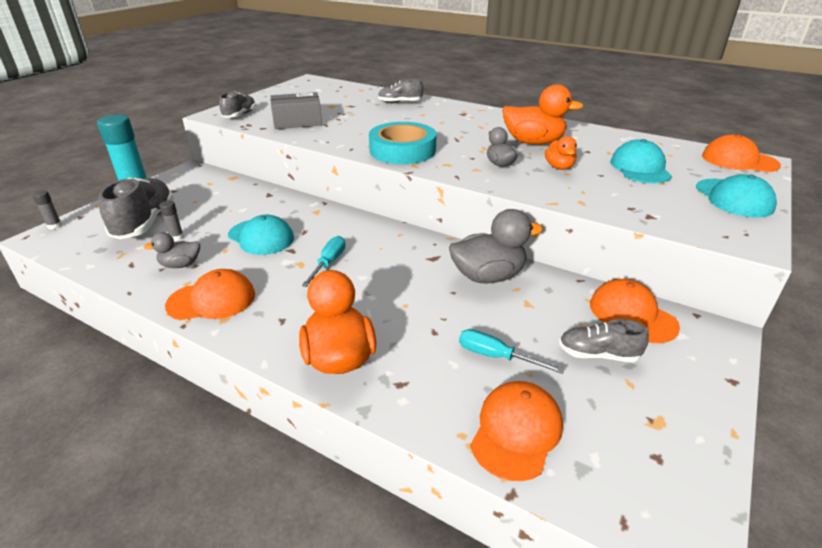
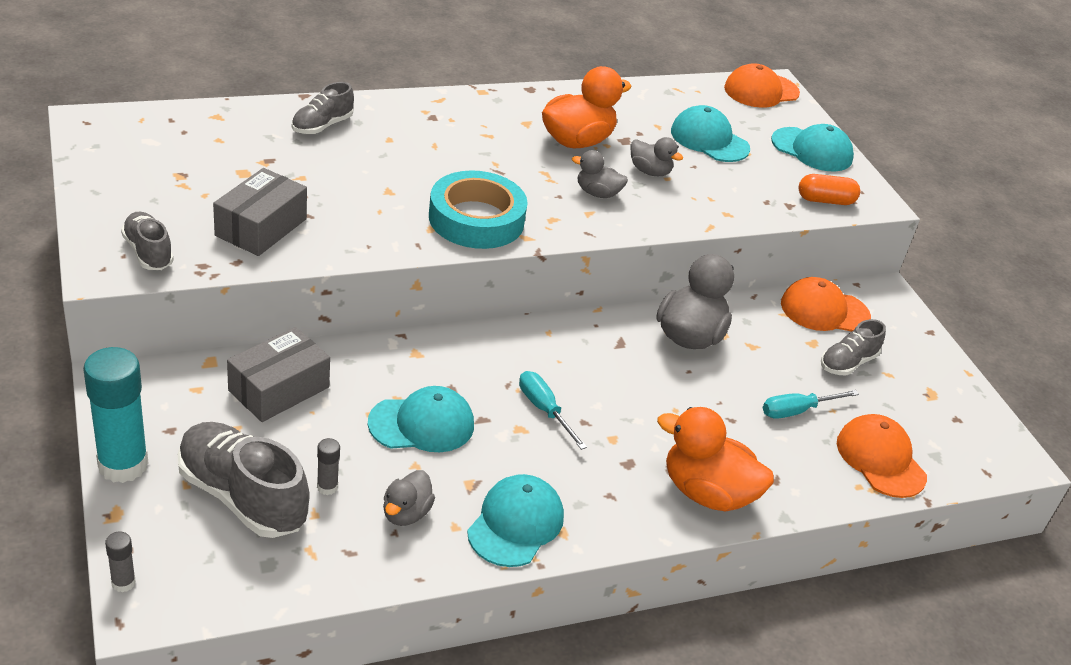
camera: 55 degrees left, 5 degrees up
(212, 300) = (516, 524): orange cap -> turquoise cap
(235, 197) = (279, 389): none -> grey box
(559, 167) = (650, 171): orange duck -> grey duck
(693, 225) = (825, 200): none -> orange capsule

